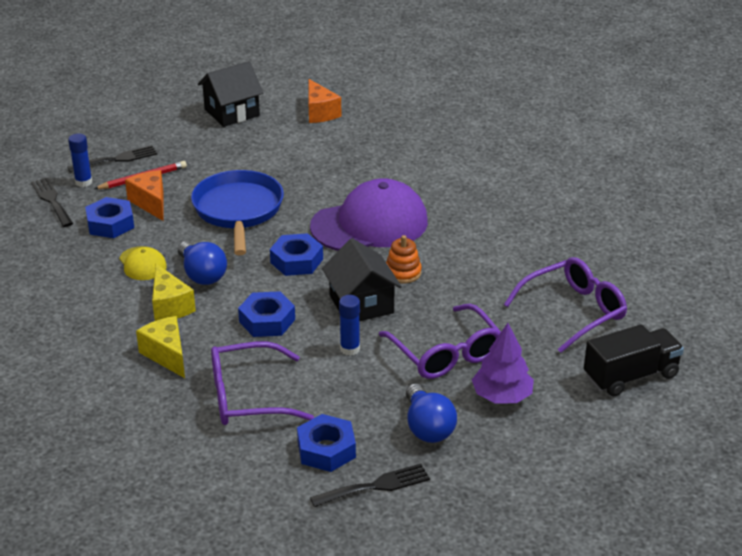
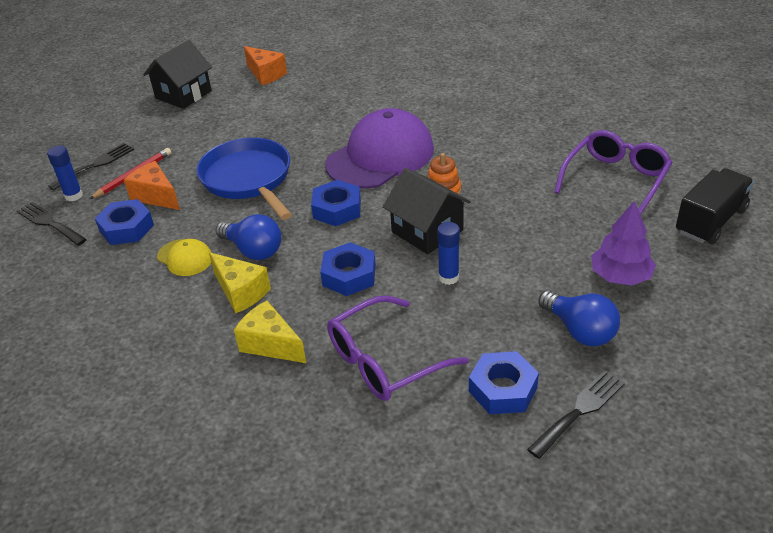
camera: 20 degrees left, 5 degrees up
(446, 353) = (539, 253): purple glasses -> none

